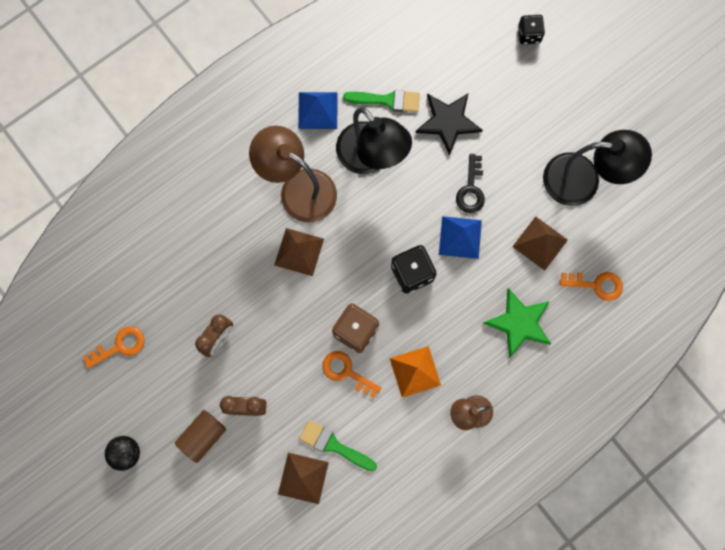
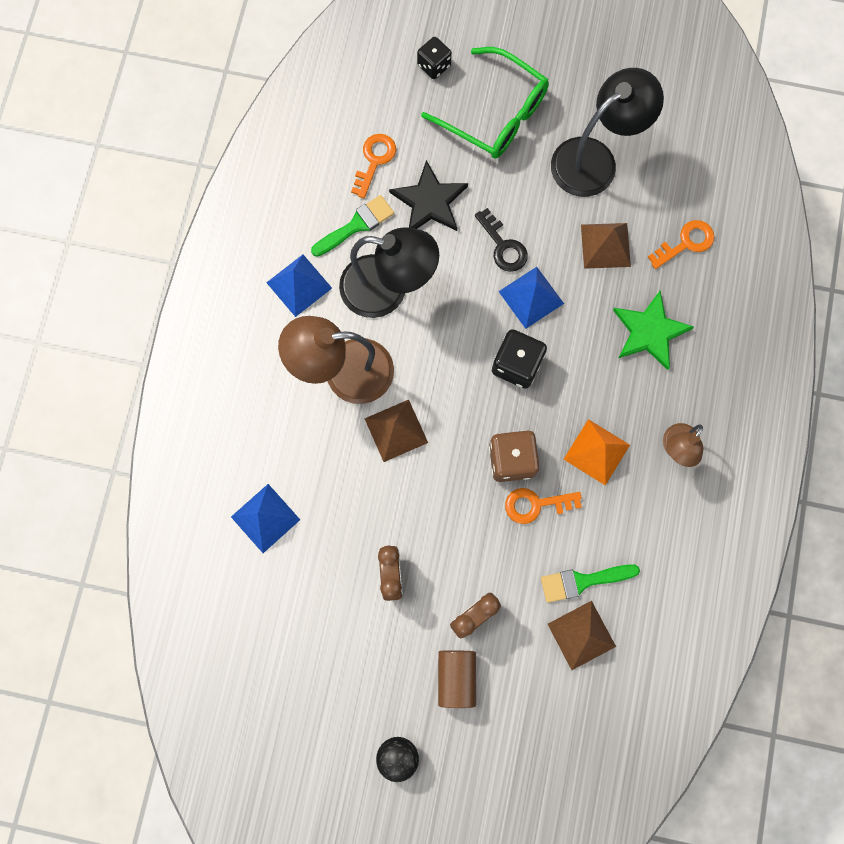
camera: 40 degrees left, 0 degrees up
(119, 346) = (302, 661): orange key -> orange key (374, 161)
(172, 240) = (265, 518): none -> blue pyramid
(541, 97) = (494, 114): none -> green glasses

